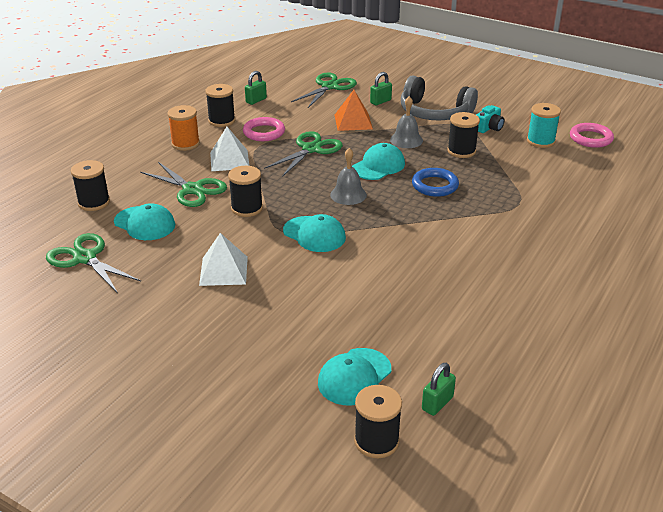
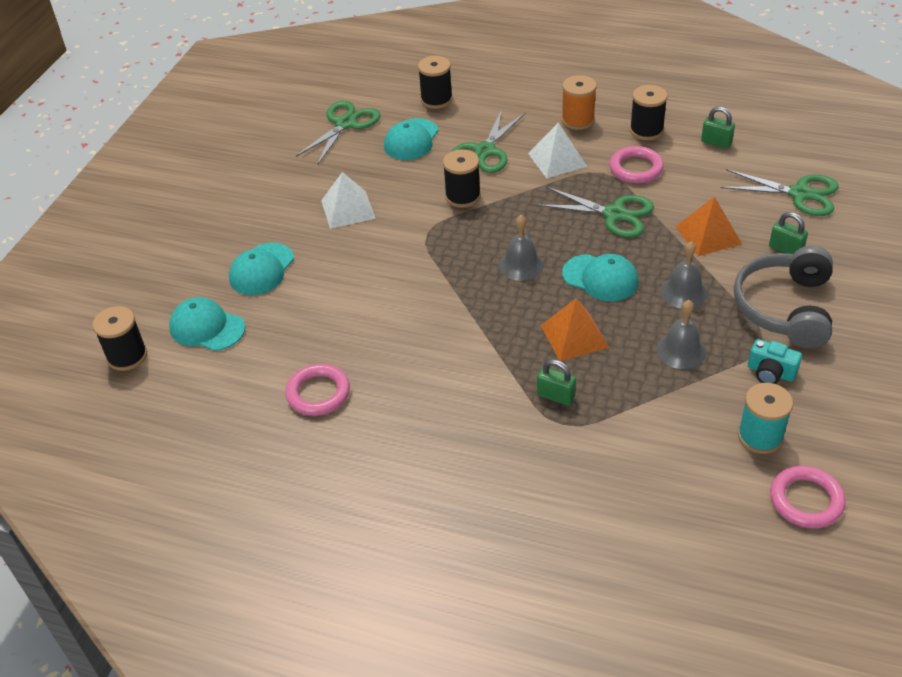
camera: 80 degrees right, 10 degrees up
(314, 234) = (429, 255): turquoise cap -> turquoise cap (261, 269)
(435, 185) = (574, 336): blue ring -> orange pyramid
(437, 403) = (176, 390): green padlock -> green padlock (556, 396)
(461, 151) = (681, 350): black spool -> grey bell
(463, 312) = (318, 393): none -> pink ring

